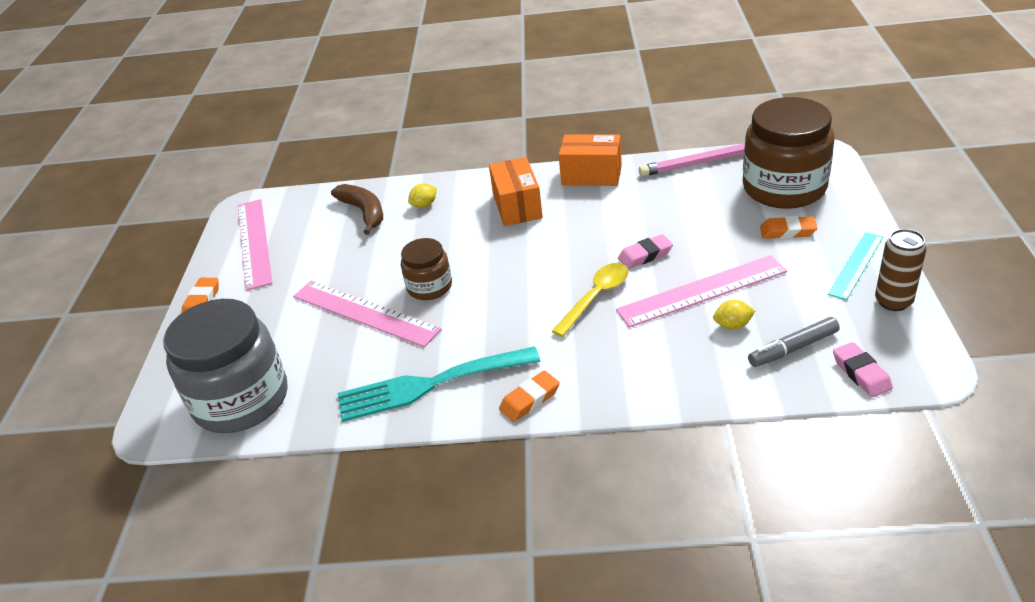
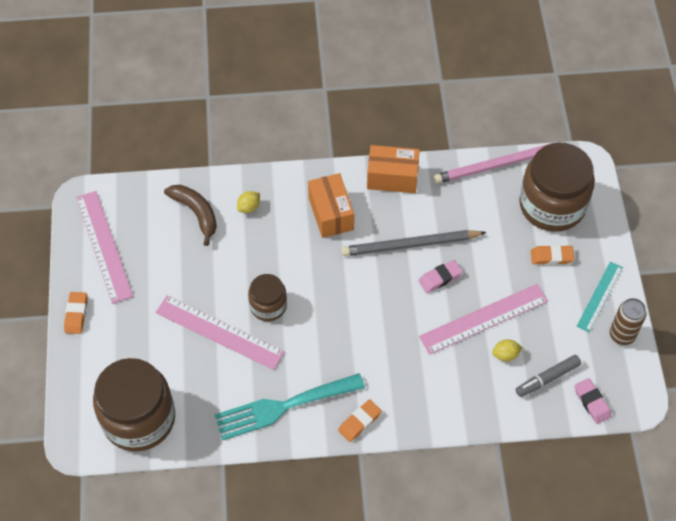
camera: 10 degrees left, 20 degrees up
(241, 400) = (139, 418): grey jar -> brown jar
(596, 297) = (403, 322): yellow spoon -> none
(609, 228) = (410, 245): none -> grey pencil

